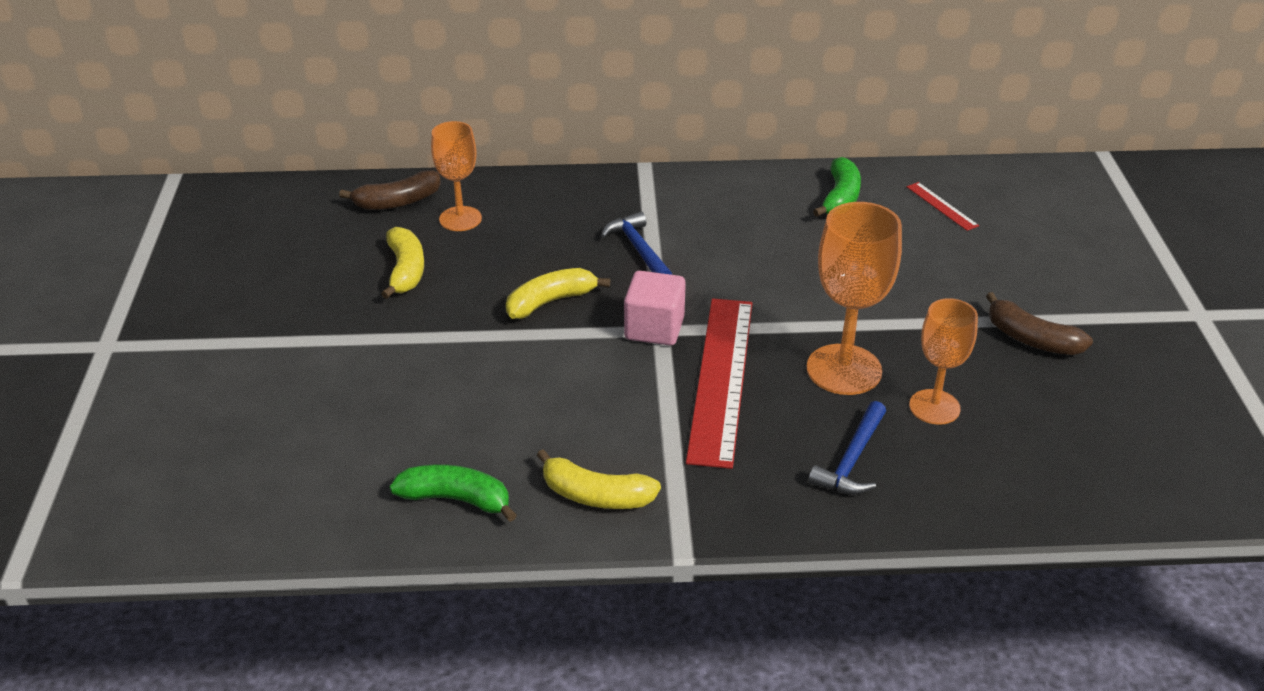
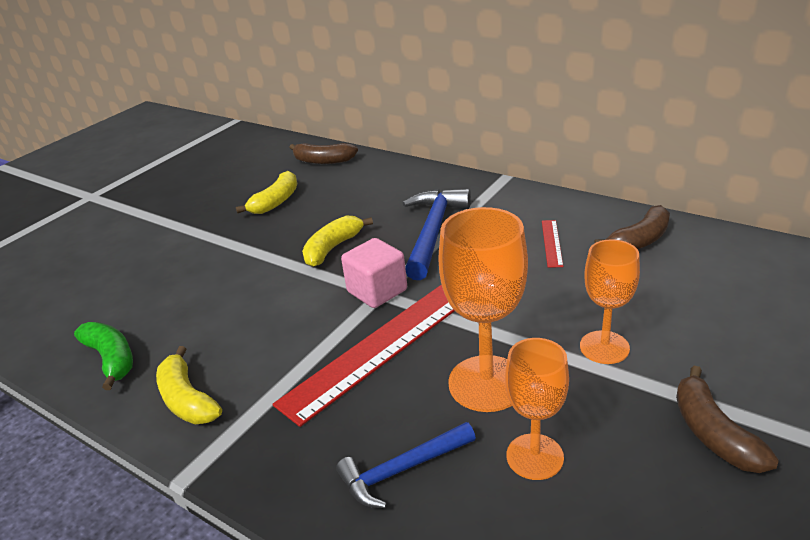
camera: 40 degrees right, 5 degrees down
(460, 219) = (345, 180): orange goblet -> orange goblet (604, 347)
(550, 302) = (333, 248): yellow banana -> yellow banana turned 60 degrees counterclockwise
(638, 250) = (433, 232): blue hammer -> blue hammer, size x1.58
(840, 198) = (640, 240): green banana -> brown banana
(942, 206) = (735, 274): red ruler -> red ruler (552, 243)

